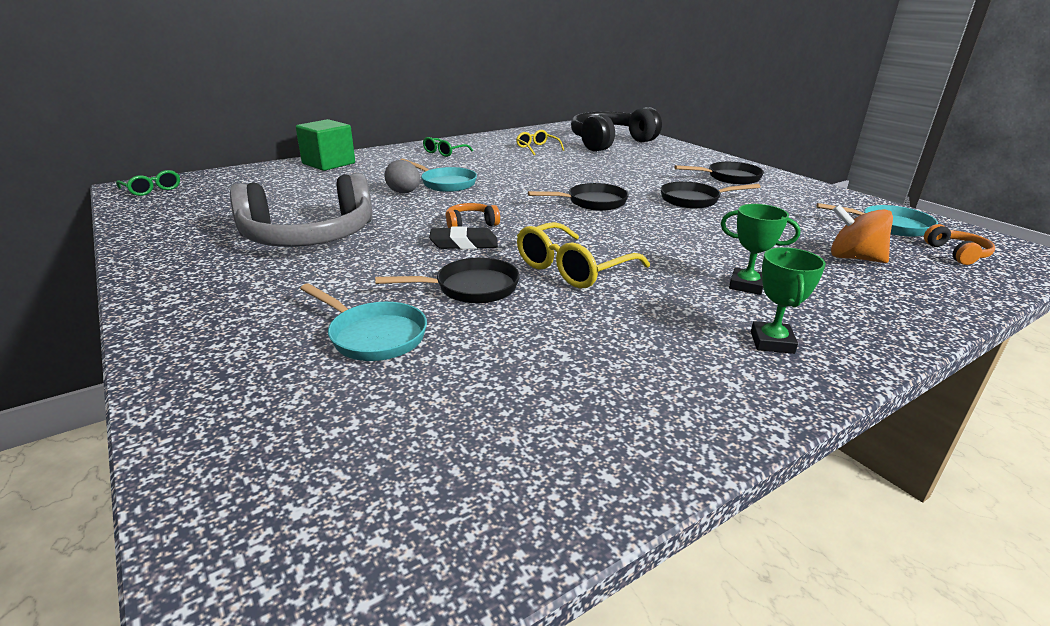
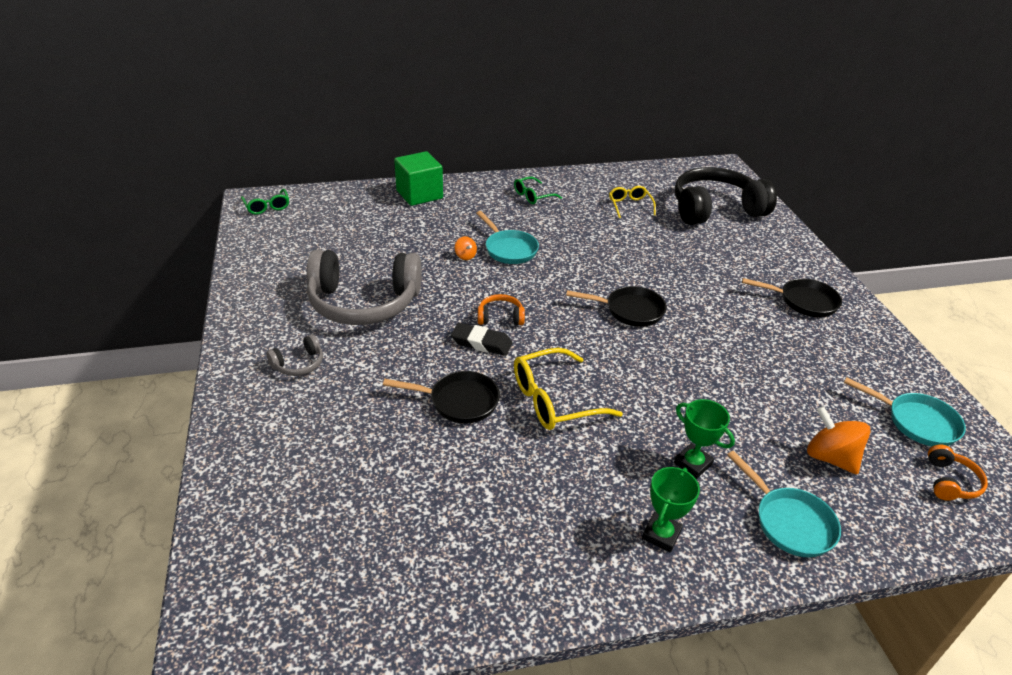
camera: 20 degrees right, 10 degrees up
(250, 294) = (299, 364): none -> grey headphones
(374, 336) = (365, 435): turquoise pan -> turquoise pan (790, 522)
(404, 193) = (465, 256): grey egg -> orange spinning top
(693, 200) = (735, 330): black pan -> none

